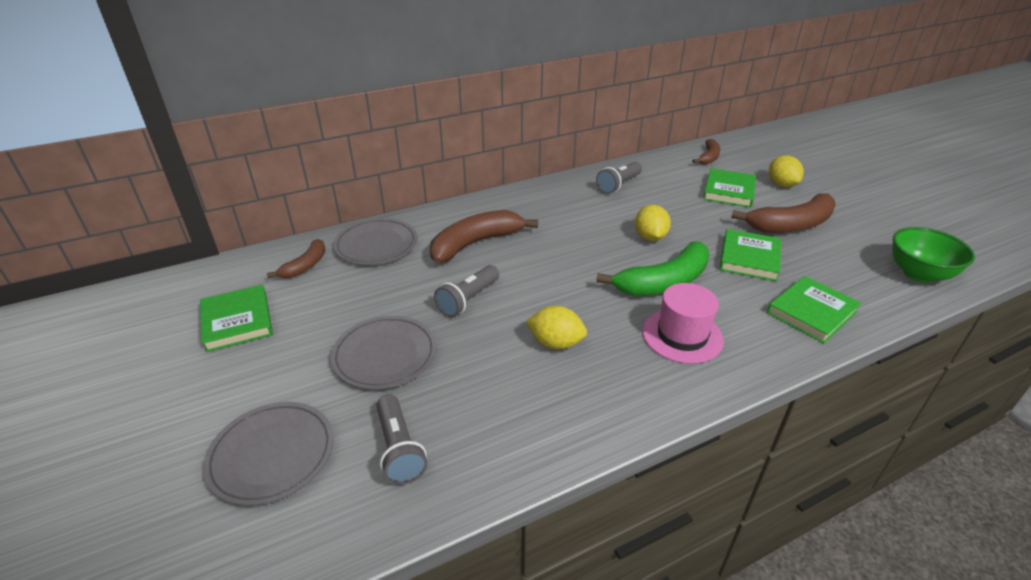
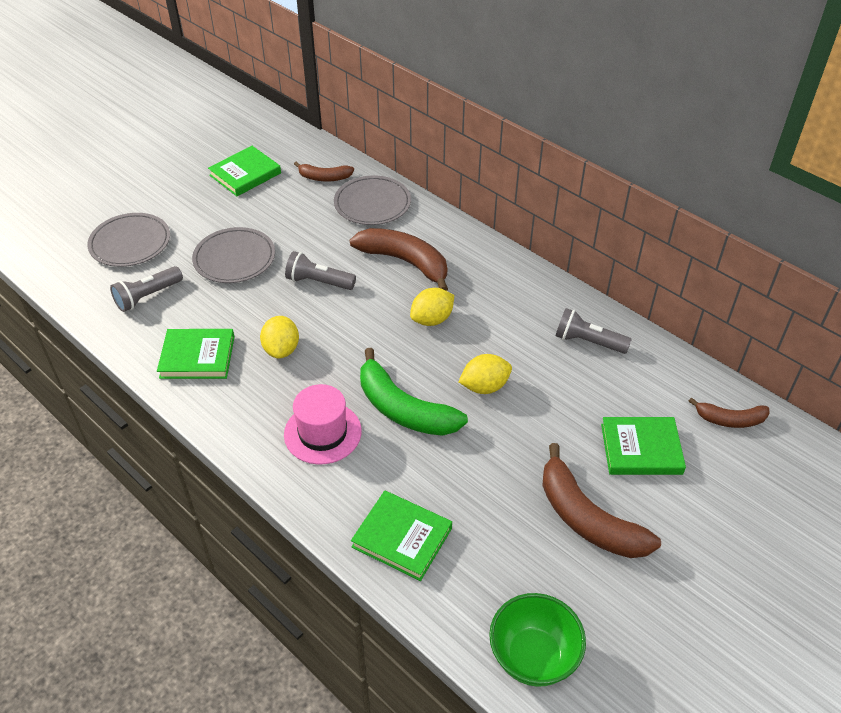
camera: 70 degrees right, 10 degrees up
(749, 258) = (484, 478): green book -> green book (197, 357)
(781, 184) = (699, 507): yellow lemon -> yellow lemon (432, 319)

